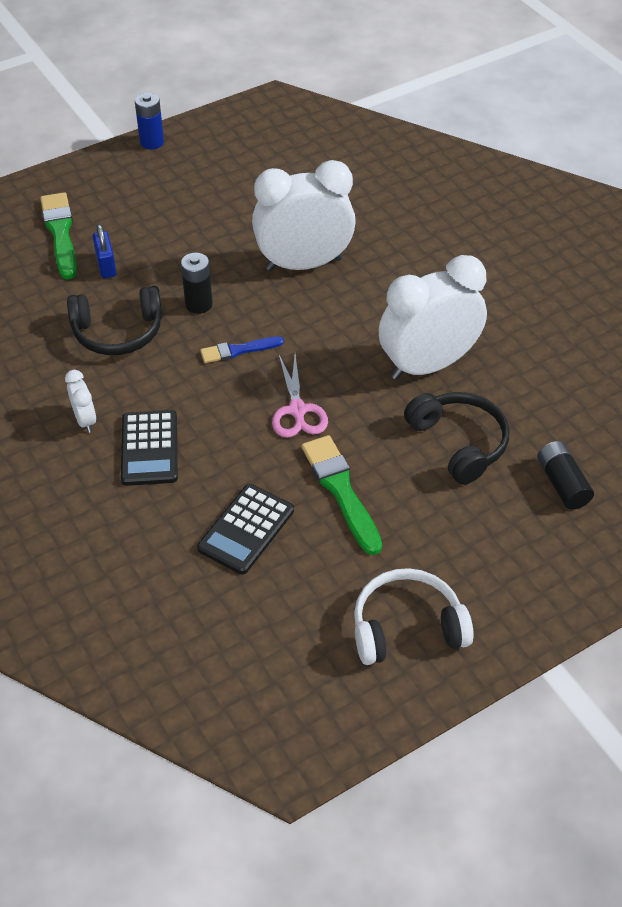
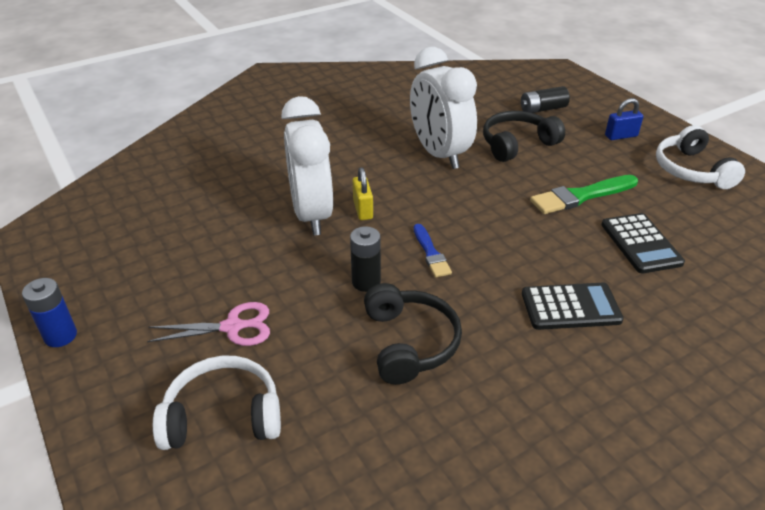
camera: 90 degrees left, 10 degrees down
(60, 233) = (223, 416): green brush -> white headphones
(85, 420) = (545, 360): white clock -> none
(106, 266) = (296, 362): blue padlock -> blue padlock (621, 136)
(246, 529) = (640, 244): black calculator -> black calculator turned 45 degrees clockwise
(297, 410) = (501, 218): pink scissors -> pink scissors (232, 327)
(312, 300) = (363, 209): none -> yellow padlock

